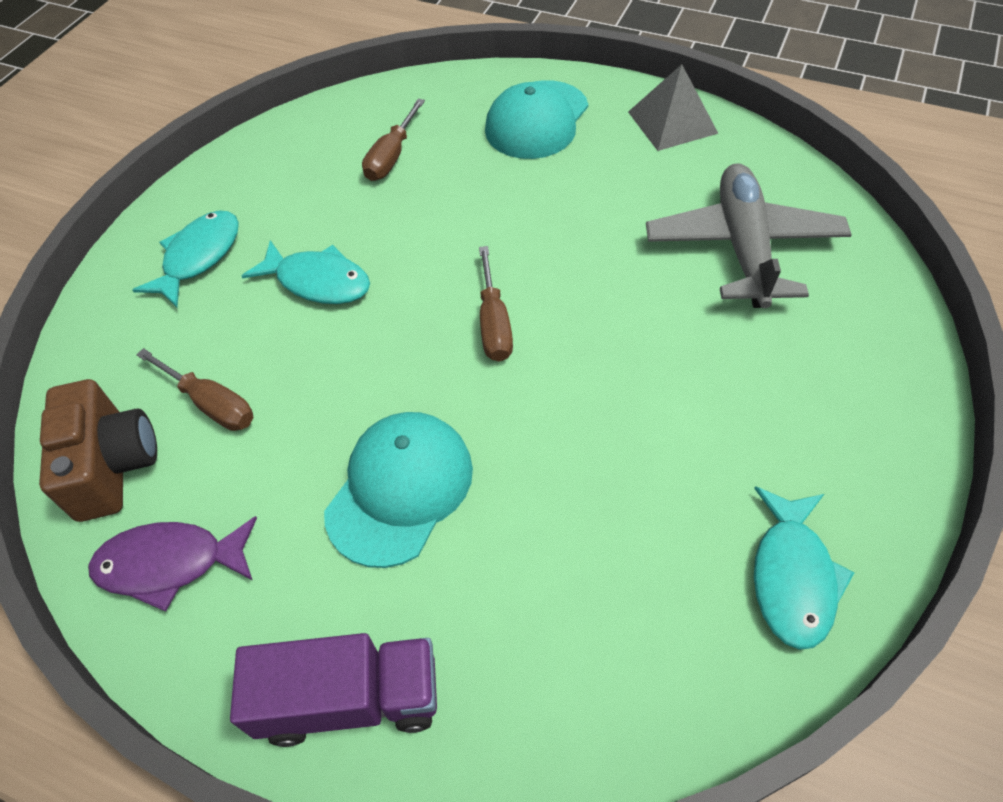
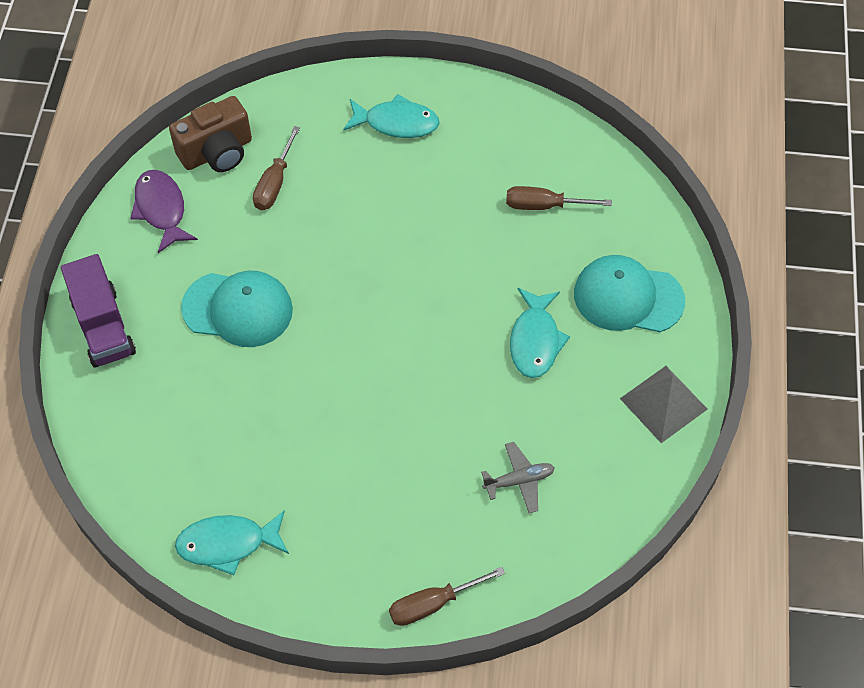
camera: 70 degrees right, 5 degrees up
(318, 282) = (395, 204): turquoise fish -> turquoise fish (535, 340)
(494, 323) = (388, 325): brown screwdriver -> brown screwdriver (433, 603)
(743, 247) = (519, 480): grey plane -> grey plane, size x0.47

